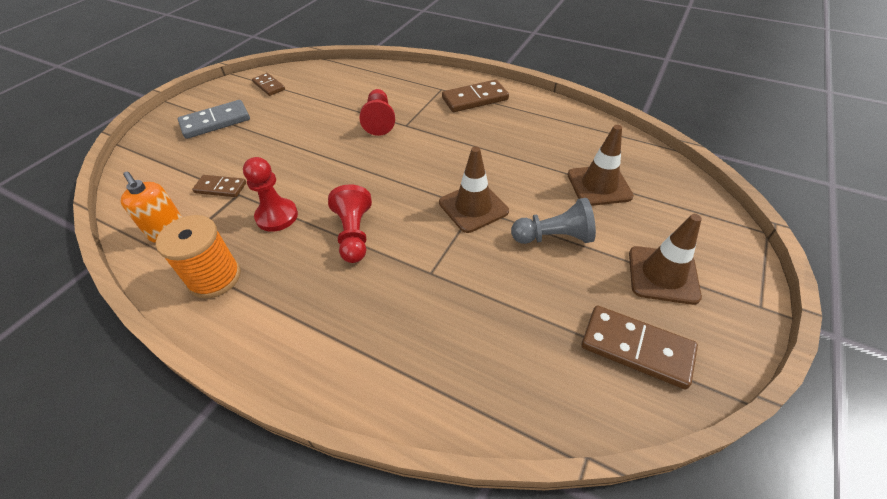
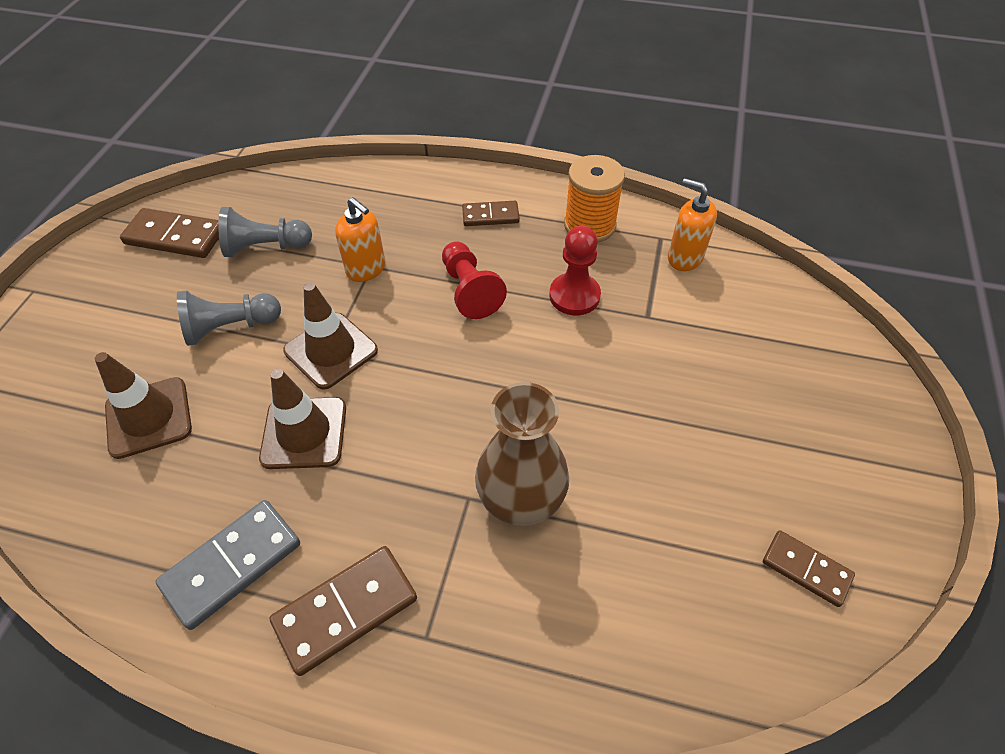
camera: 165 degrees right, 5 degrees up
(215, 122) = (808, 440): grey domino -> grey domino (232, 565)
(220, 188) = (678, 320): brown domino -> brown domino (490, 216)
(379, 120) = (521, 500): red pawn -> brown vase
(435, 270) = (366, 269): none -> orange soap dispenser
(532, 313) = (265, 247): none -> grey pawn
(663, 275) = (118, 305): brown traffic cone -> brown traffic cone (304, 433)

